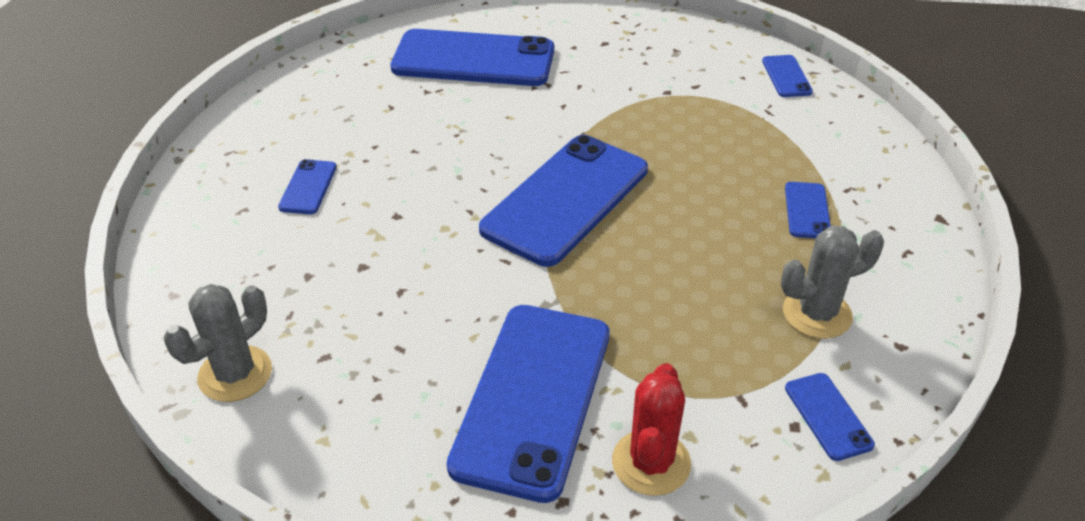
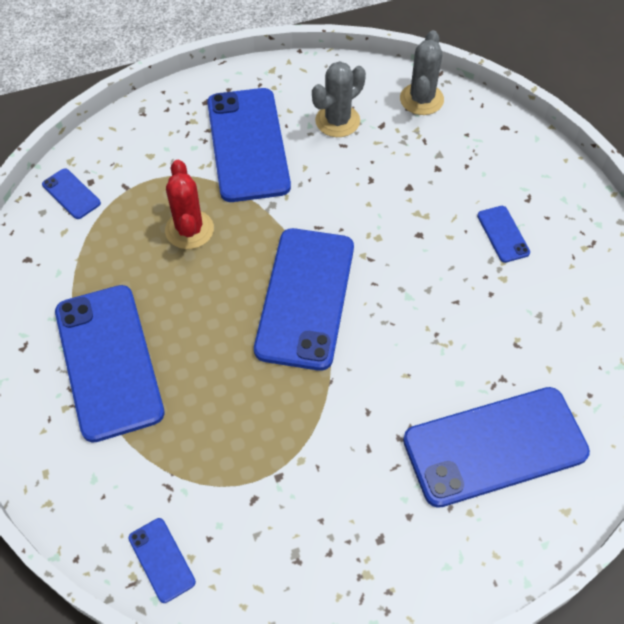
camera: 155 degrees right, 15 degrees up
(651, 463) = (166, 134): red cactus -> red cactus (189, 230)
(807, 210) = (109, 361): blue phone -> blue phone, size x2.32
(817, 314) = (87, 263): grey cactus -> grey cactus (337, 121)

